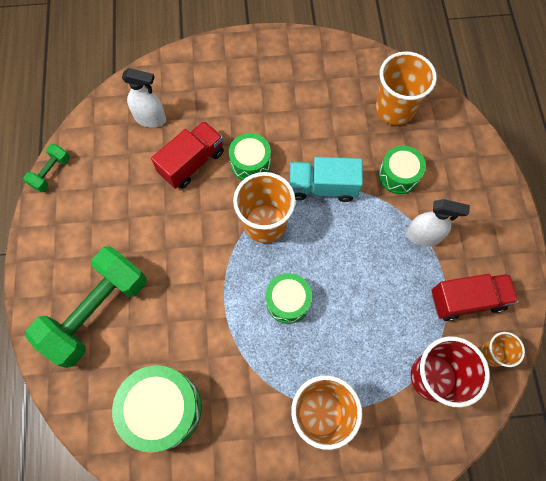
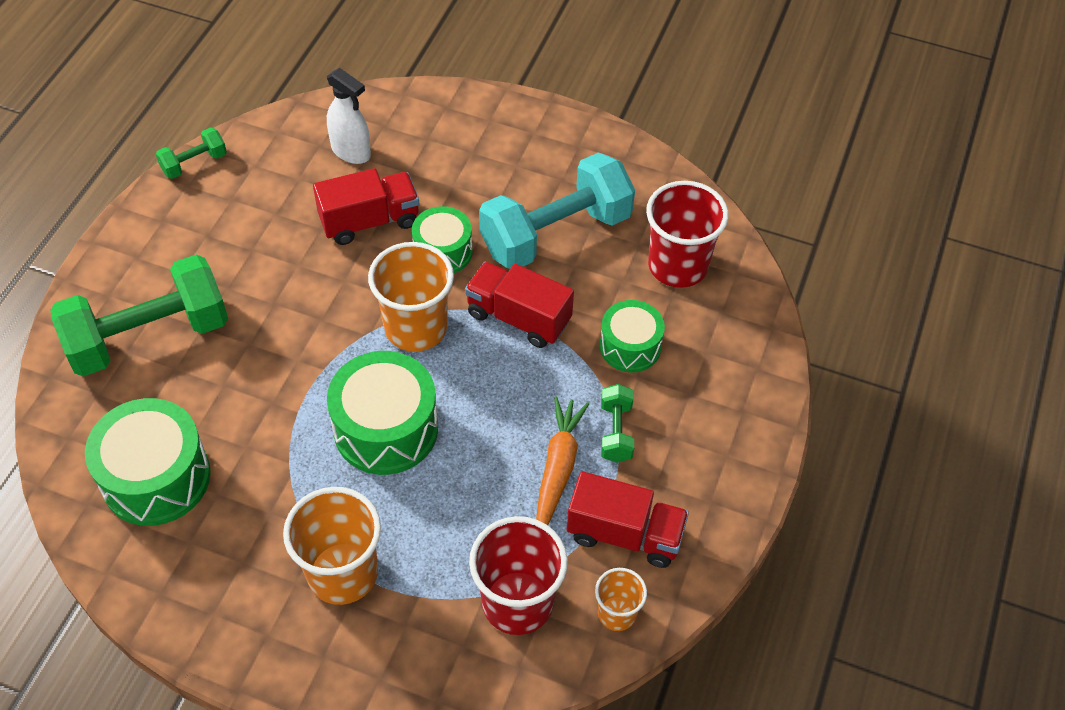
camera: 25 degrees right, 15 degrees down
(288, 301) = (386, 429): green drum -> green drum, size x1.62
(311, 120) = (556, 234): none -> turquoise dumbbell
(322, 187) = (518, 317): turquoise truck -> red truck
(394, 109) = (678, 266): orange cup -> red cup
(404, 276) = (558, 468): none -> orange carrot
(423, 236) = (616, 432): white spray bottle -> green dumbbell

